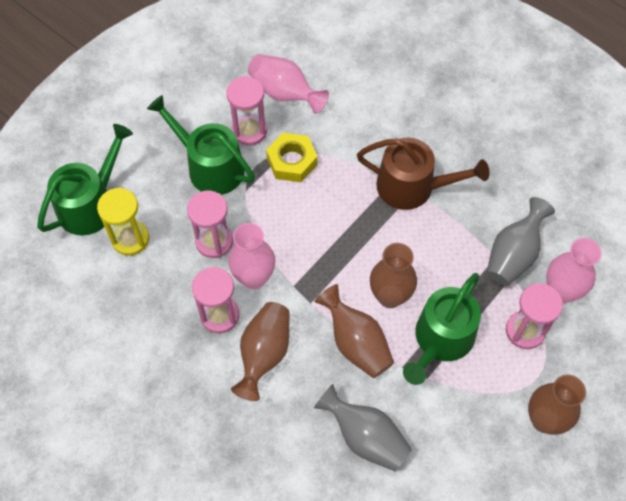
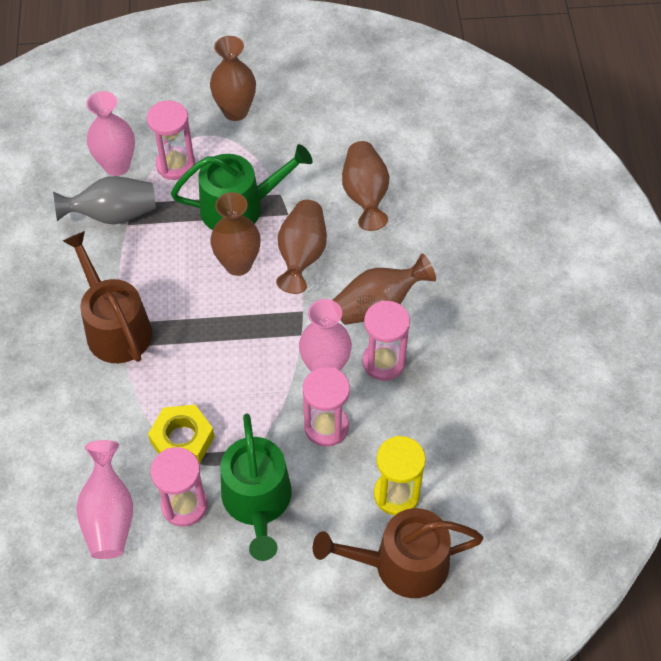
camera: 135 degrees left, 5 degrees down
(91, 204) = (402, 564): green watering can -> brown watering can
(365, 437) = (365, 195): grey vase -> brown vase

